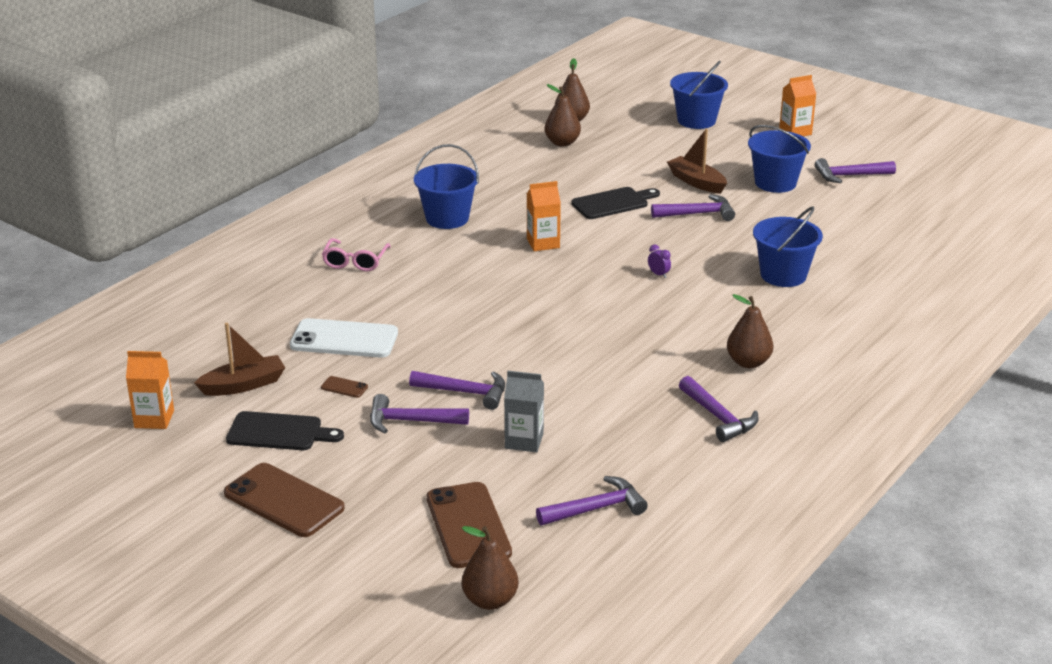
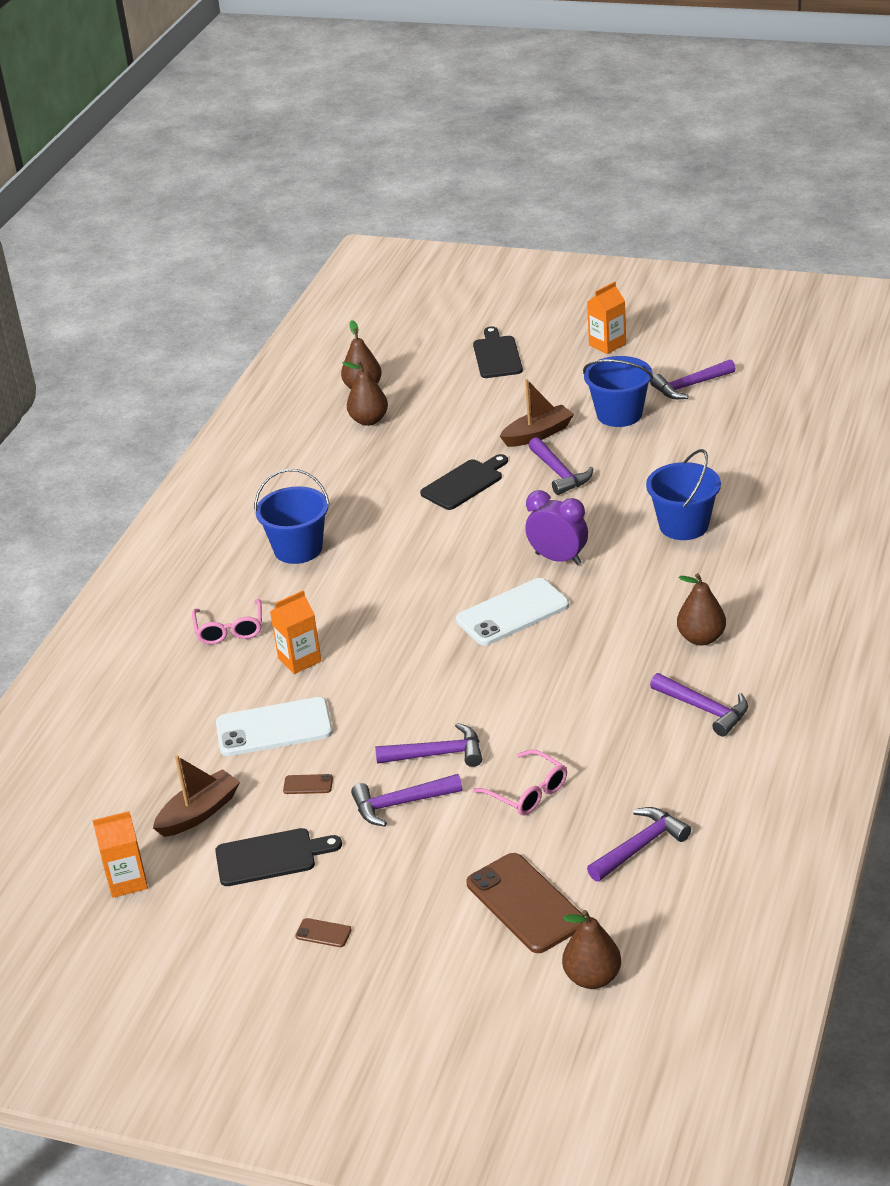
camera: 15 degrees left, 5 degrees up
(284, 501) = (323, 933): brown phone -> brown phone, size x0.41
(524, 441) = (528, 792): grey carton -> pink glasses
(543, 243) = (418, 553): orange carton -> orange carton (299, 660)
(595, 304) = (512, 613): none -> white phone
(658, 274) = (558, 559): purple clock -> purple clock, size x2.26
(696, 120) = (497, 355): blue bucket -> black cutting board
(696, 182) = (538, 434): brown boat -> brown boat turned 120 degrees clockwise
(698, 214) = (559, 473): purple hammer -> purple hammer turned 90 degrees clockwise

